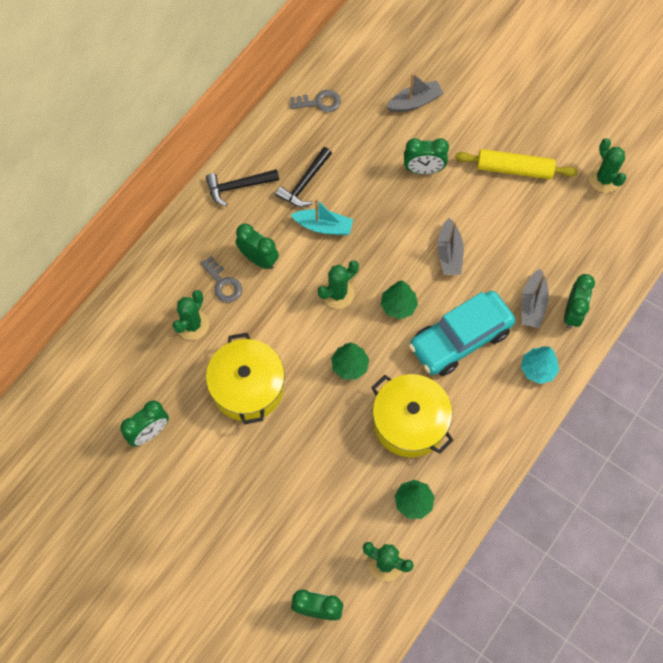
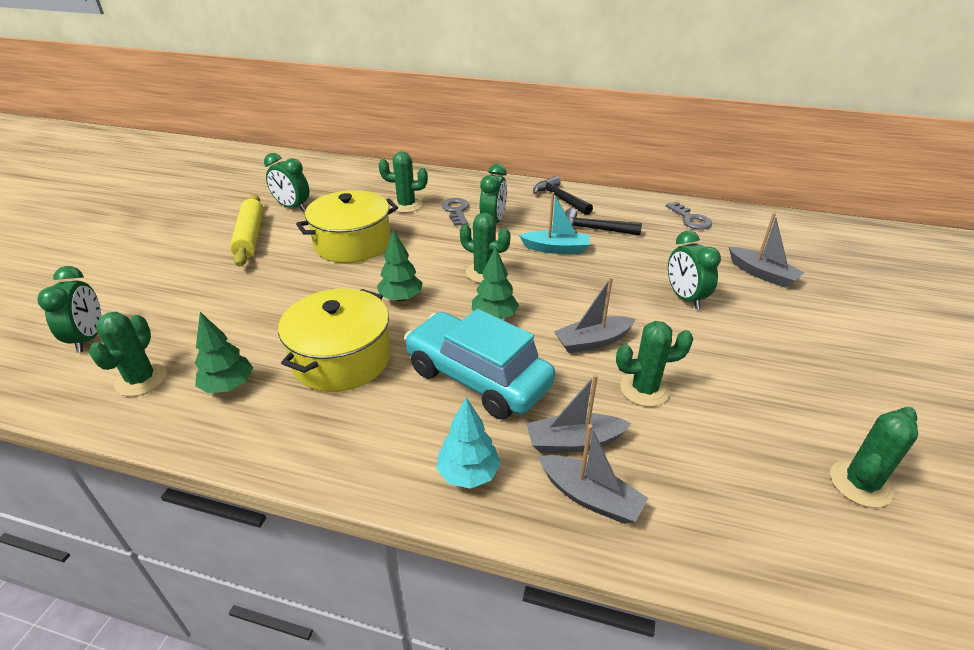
camera: 70 degrees right, 30 degrees down
(223, 283) = (456, 211): grey key -> grey key turned 135 degrees clockwise
(323, 226) = (556, 249): turquoise boat -> turquoise boat turned 75 degrees counterclockwise
(504, 245) = (644, 389): none -> green cactus
(514, 169) = (765, 373): yellow rolling pin -> yellow rolling pin (250, 237)
(572, 313) = (590, 497): green clock -> grey boat

